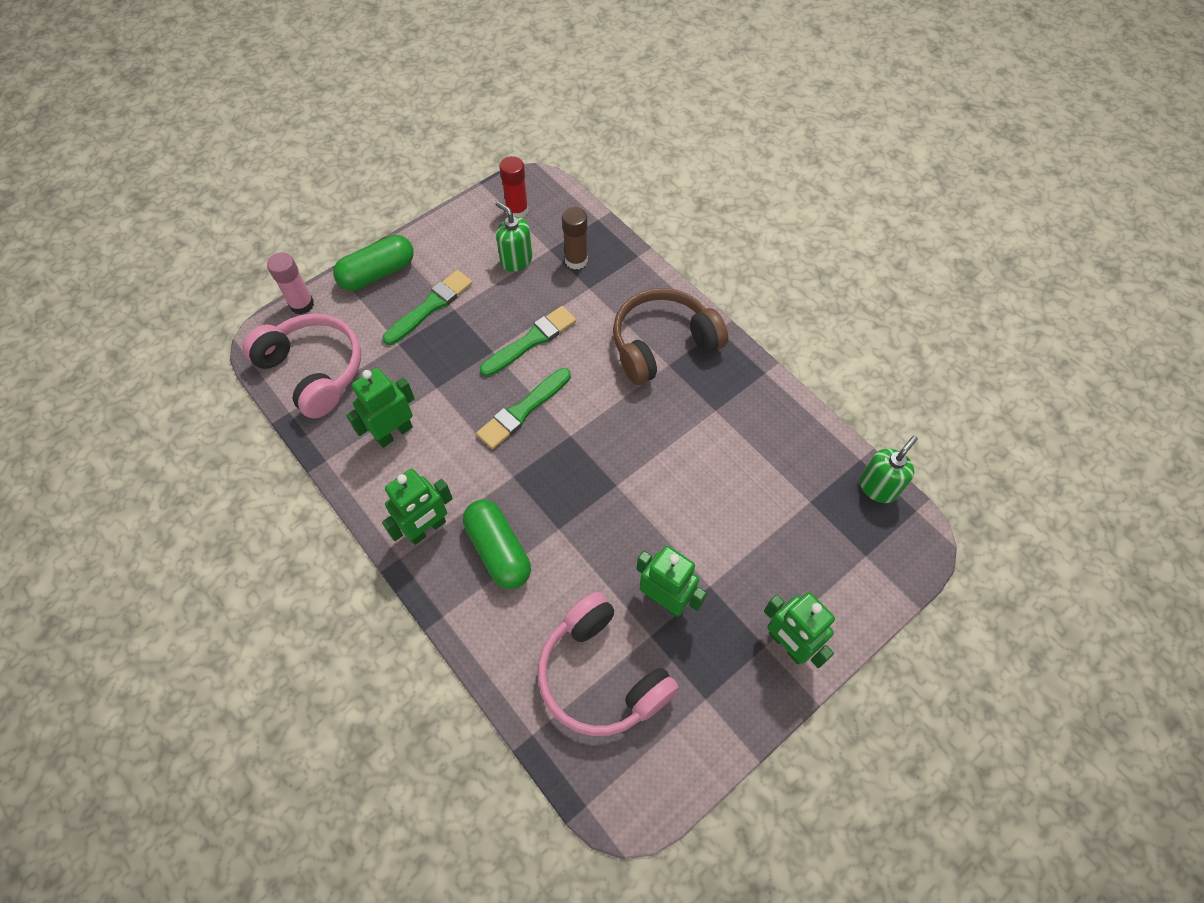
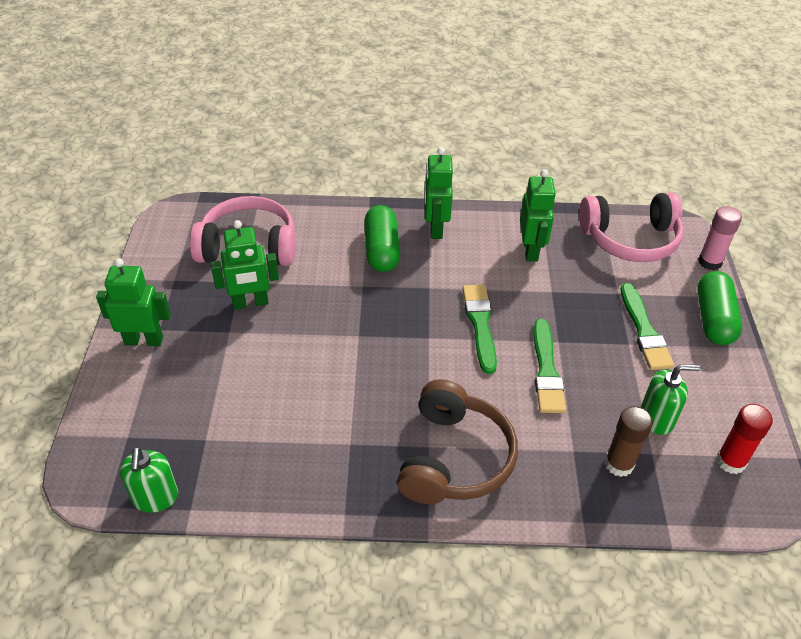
camera: 130 degrees right, 15 degrees down
(498, 550) = (381, 250): green capsule -> green capsule turned 75 degrees clockwise

